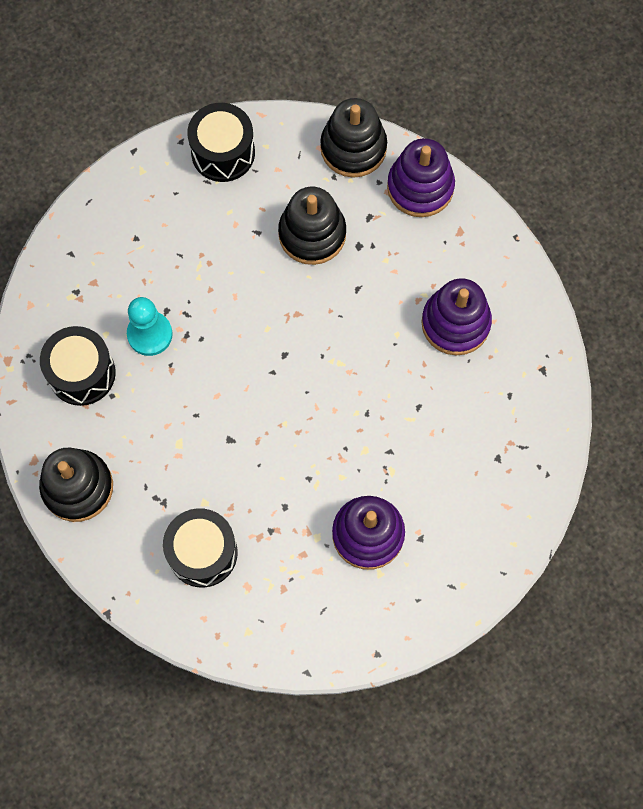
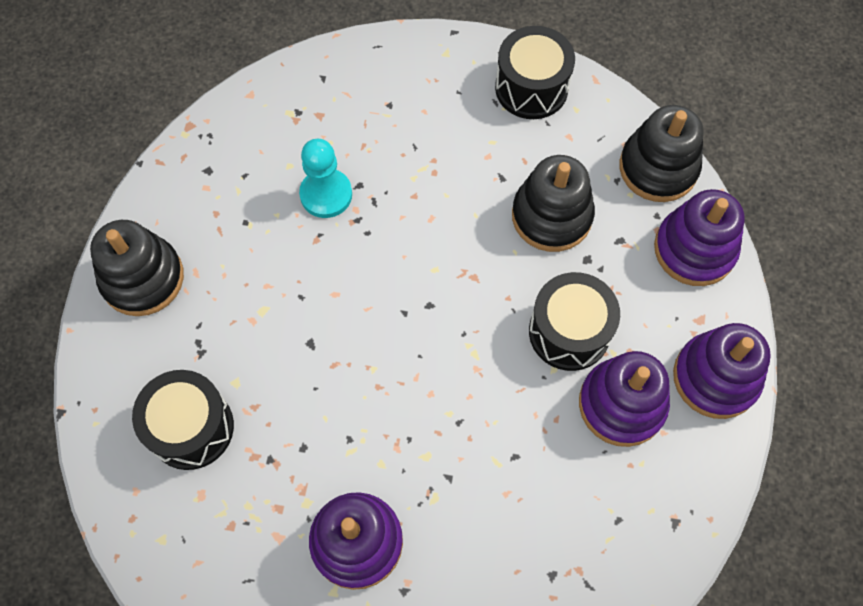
camera: 40 degrees right, 5 degrees down
(82, 373) = (238, 183): black drum -> black drum (569, 332)
(497, 262) = (715, 377): none -> purple stacking toy

